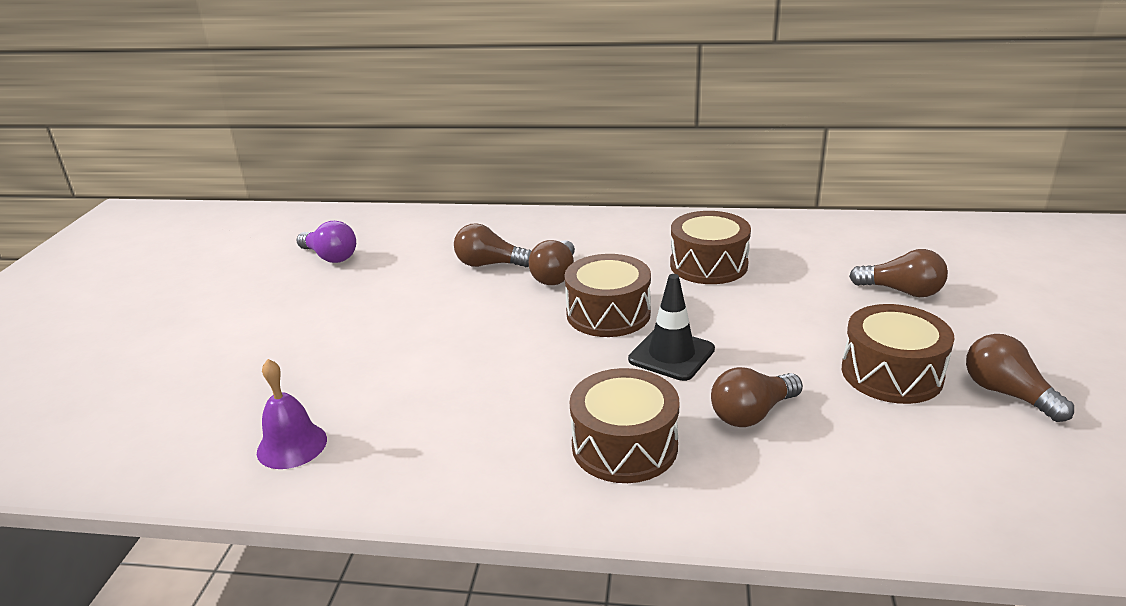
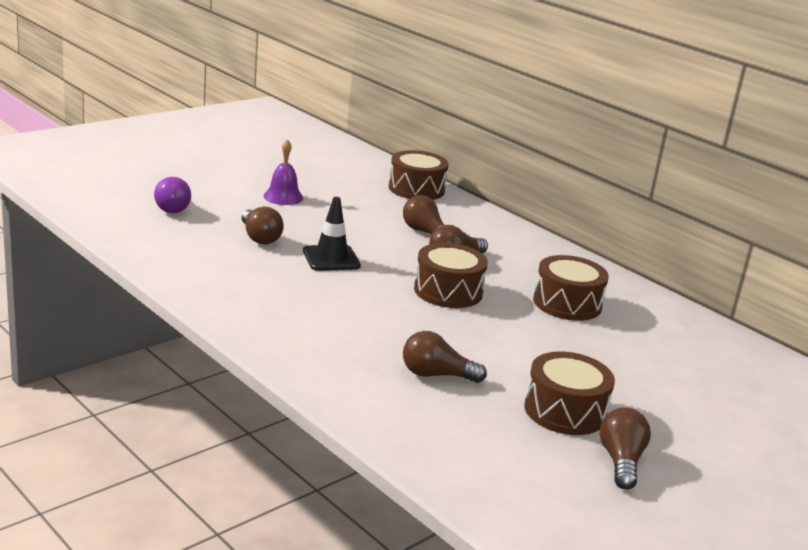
camera: 35 degrees right, 5 degrees down
(292, 445) = (186, 255): purple bell -> purple bell (283, 197)
(330, 257) = (340, 183): purple light bulb -> purple light bulb (171, 207)
(624, 446) = (339, 345): brown drum -> brown drum (416, 189)
(671, 354) = (445, 328): black traffic cone -> black traffic cone (331, 258)
(901, 291) = (676, 386): brown light bulb -> brown light bulb (259, 237)

